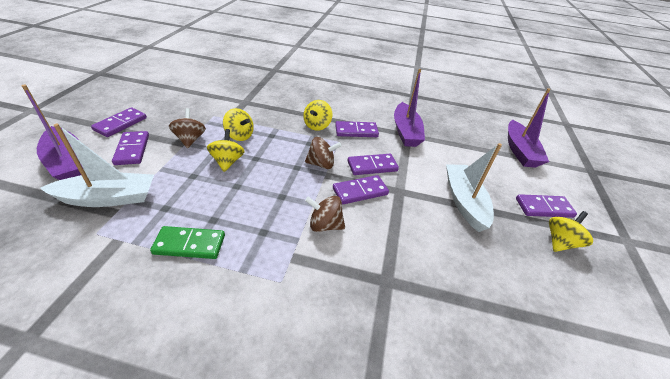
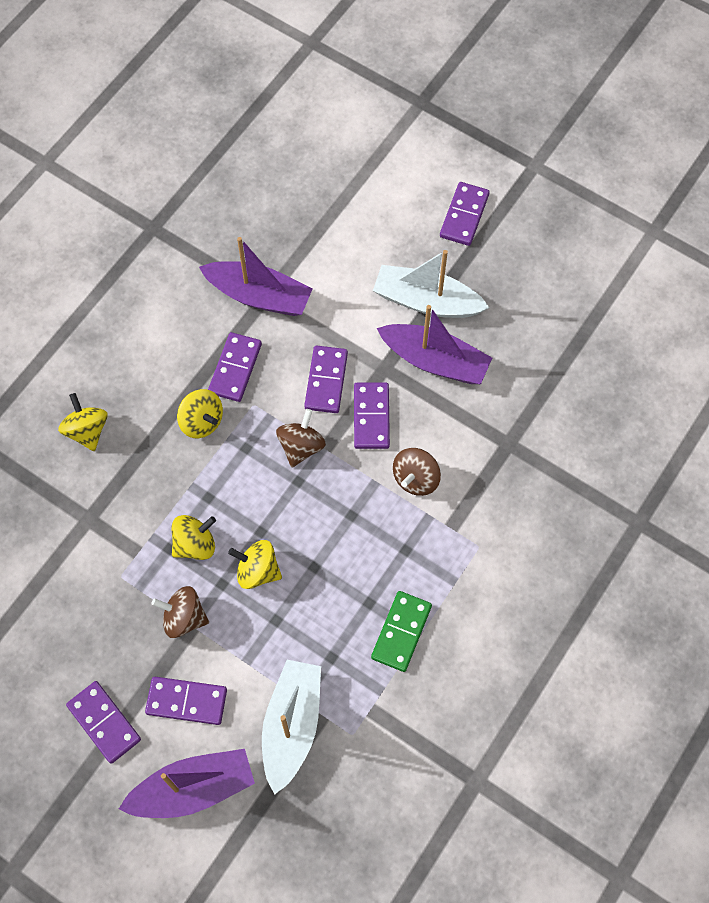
camera: 65 degrees left, 25 degrees up
(519, 151) = (354, 163): purple boat -> purple boat (435, 361)
(560, 242) = (516, 238): yellow spinning top -> yellow spinning top (87, 431)

